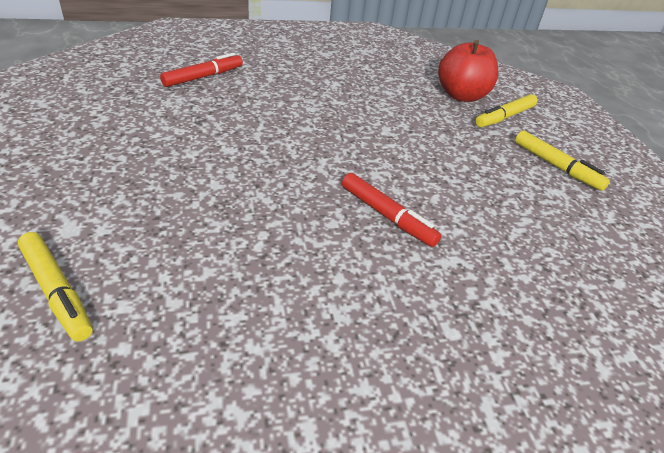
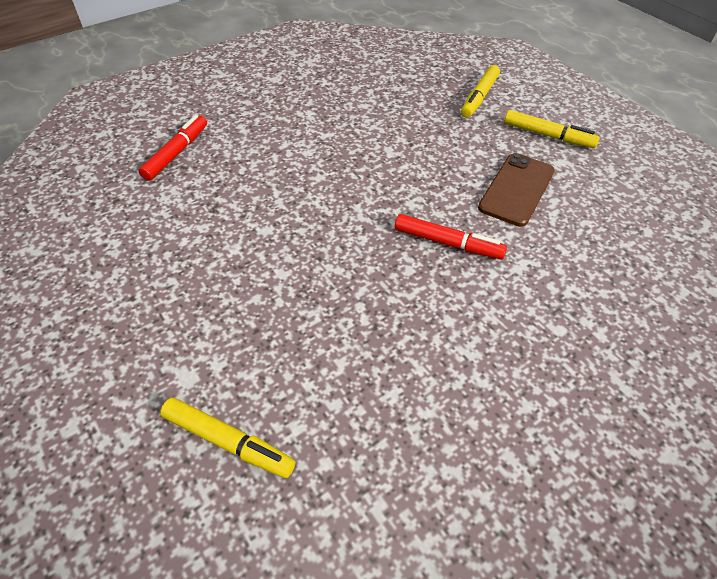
camera: 20 degrees left, 10 degrees up
(461, 96) = (430, 85): red apple -> none
(491, 197) = (516, 189): none -> brown phone

